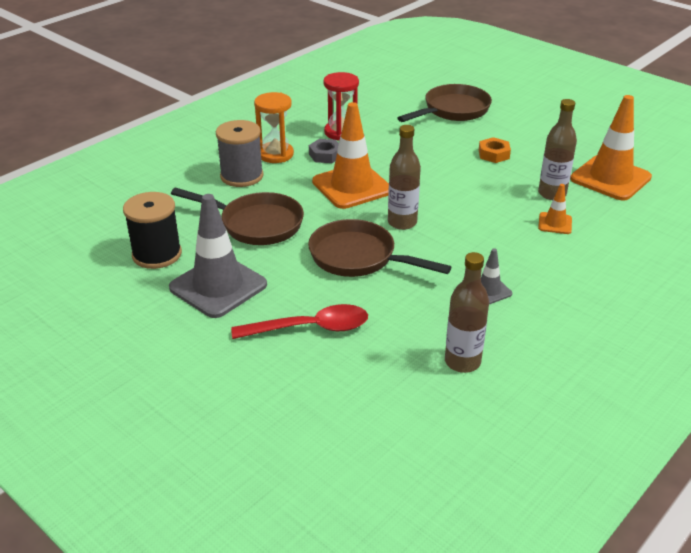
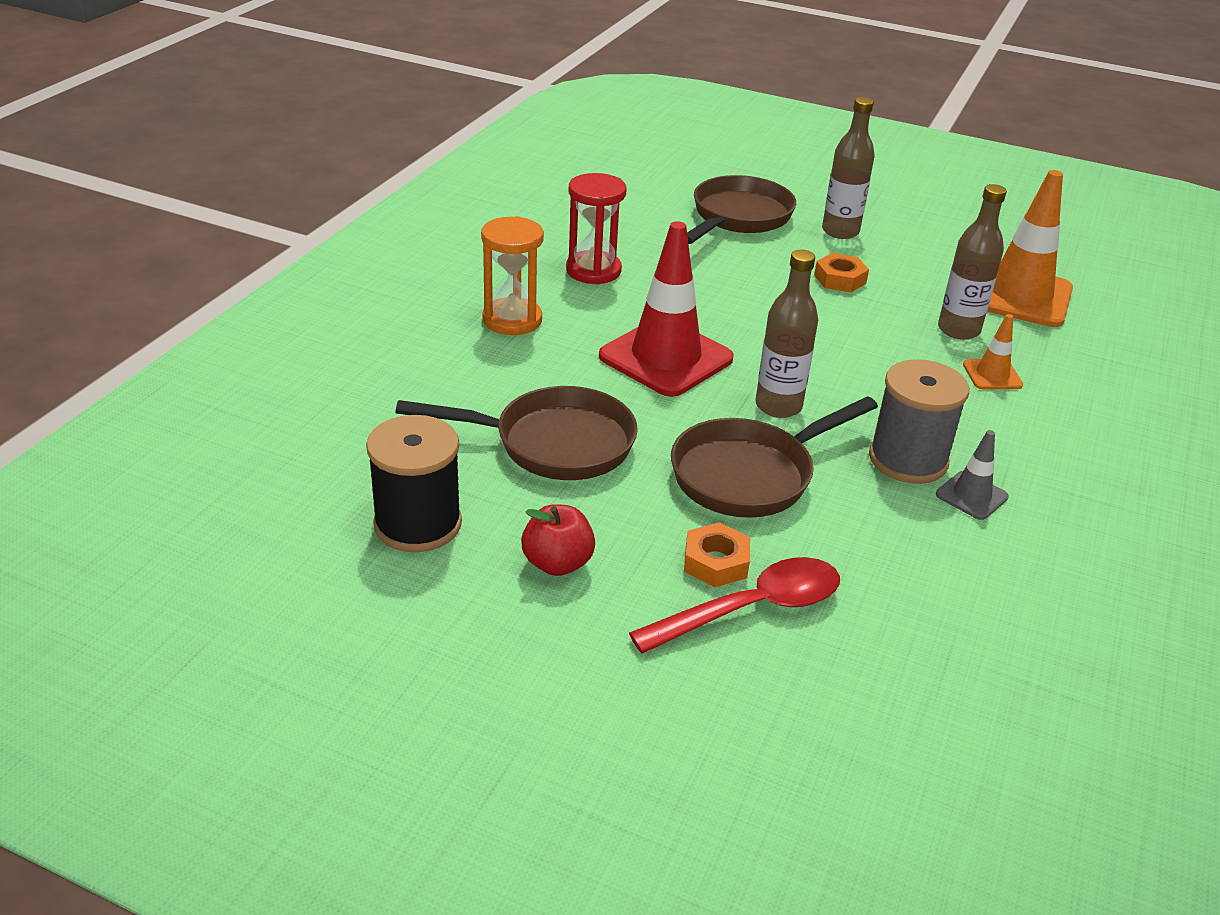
camera: 20 degrees left, 0 degrees up
(218, 286) = (557, 563): grey traffic cone -> red apple
(242, 176) = (479, 364): grey spool -> grey spool (908, 460)
(306, 300) = (716, 562): none -> orange nut
(325, 155) = (592, 311): grey nut -> none
(352, 186) = (666, 358): orange traffic cone -> red traffic cone
(358, 258) = (750, 475): brown pan -> brown pan turned 45 degrees counterclockwise
(462, 362) = (1010, 620): brown bottle -> brown bottle (840, 231)

